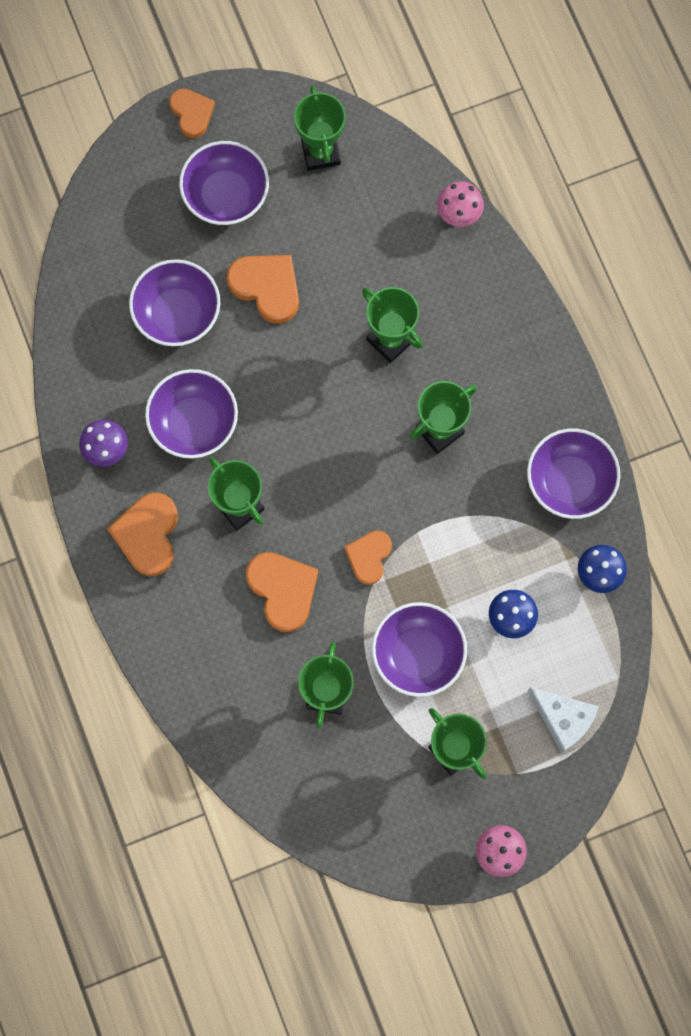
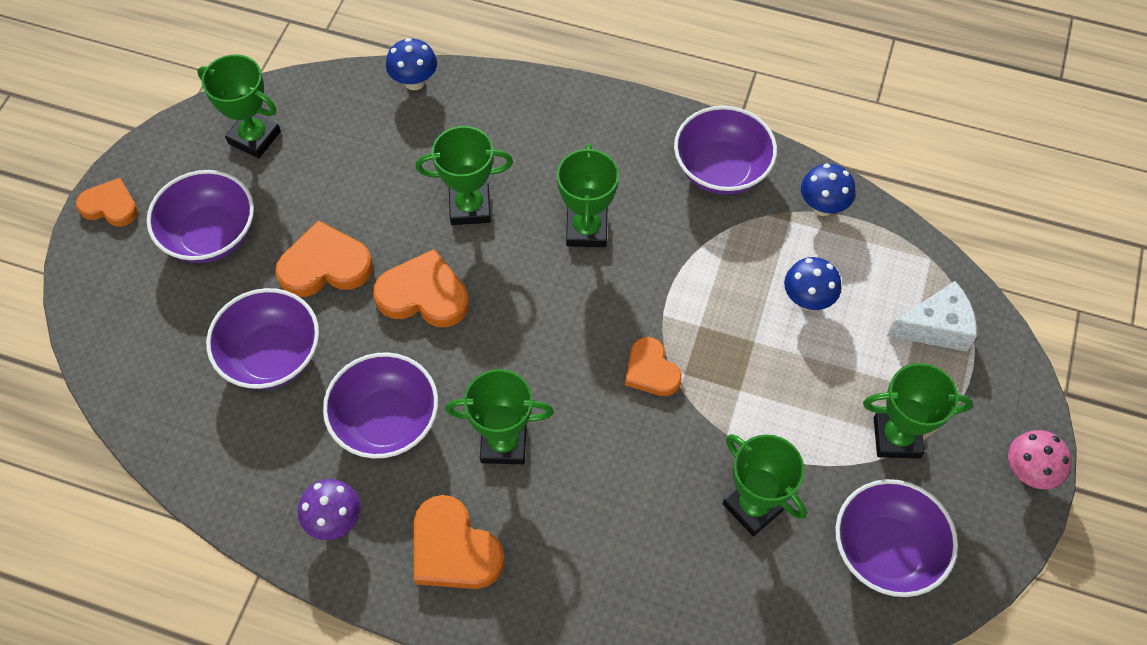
camera: 50 degrees left, 15 degrees down
(283, 590) = (618, 468): orange heart -> orange heart (424, 295)
(418, 654) = (779, 399): purple bowl -> purple bowl (886, 550)
(458, 214) = (414, 82): pink mushroom -> blue mushroom

